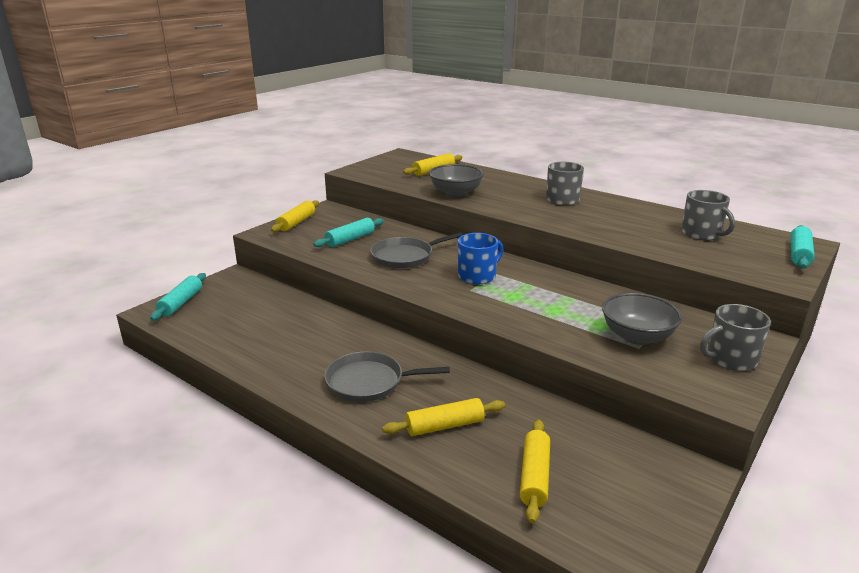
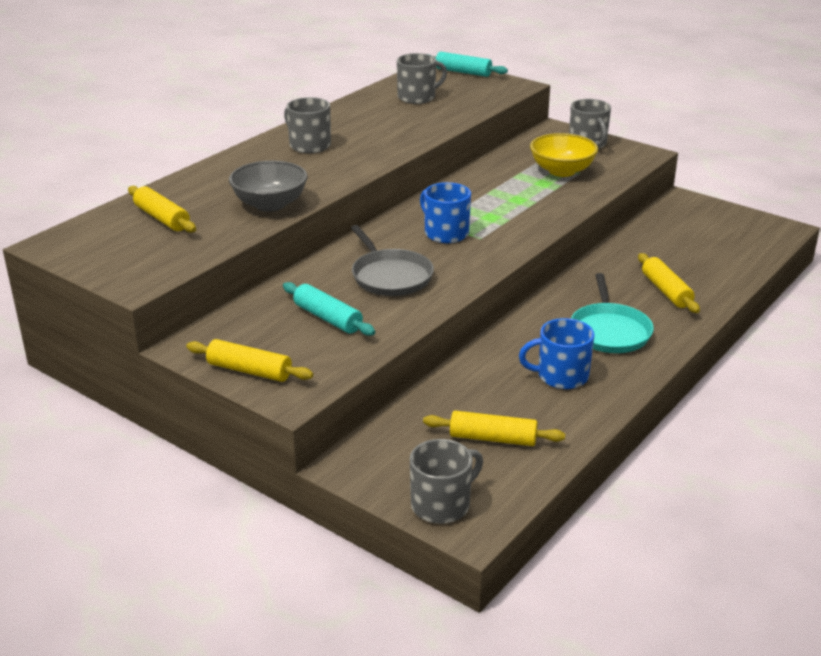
camera: 90 degrees left, 5 degrees up
(181, 303) = (442, 505): turquoise rolling pin -> grey mug
(304, 352) = (561, 376): none -> blue mug
(369, 382) = (609, 331): grey pan -> turquoise pan
(534, 476) = (713, 256): yellow rolling pin -> yellow rolling pin (493, 438)
(637, 336) = (562, 171): grey bowl -> yellow bowl

